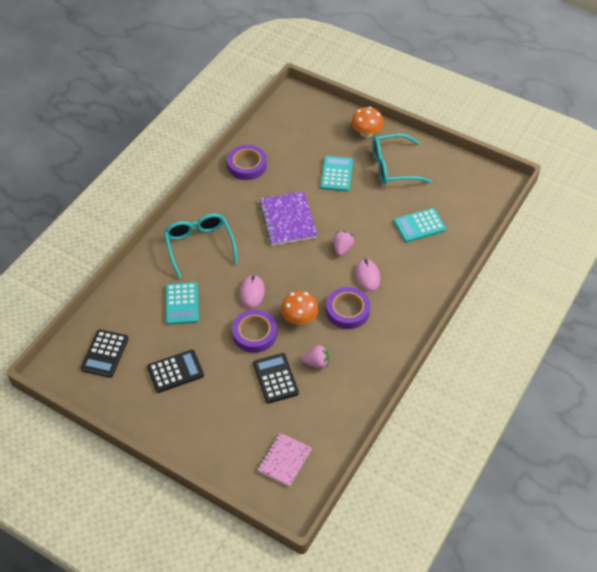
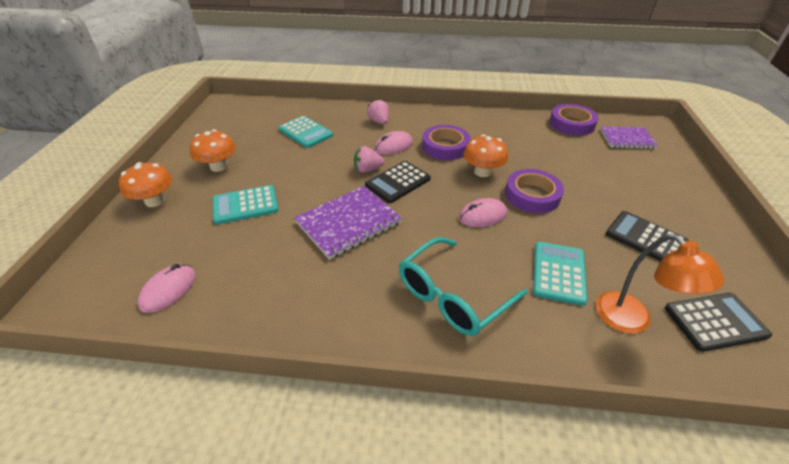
camera: 115 degrees left, 10 degrees down
(132, 315) = (632, 320): none -> orange lamp
(182, 304) = (558, 273): turquoise calculator -> turquoise calculator turned 45 degrees counterclockwise
(247, 165) = (255, 305): purple tape -> purple tape (571, 124)
(275, 378) = (563, 166): black calculator -> black calculator (398, 182)
(279, 135) = (169, 290): none -> pink mouse
(284, 460) = (627, 139): pink notebook -> purple notebook
(316, 363) = (519, 148): pink strawberry -> pink strawberry (379, 121)
(392, 167) = (218, 166): turquoise glasses -> orange mushroom

